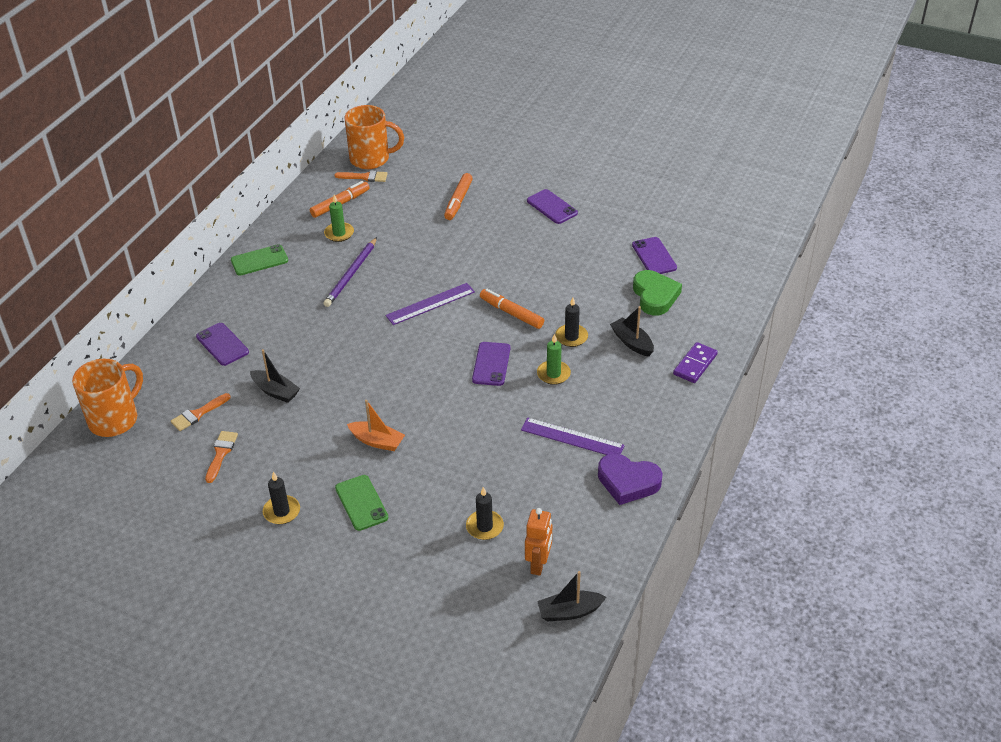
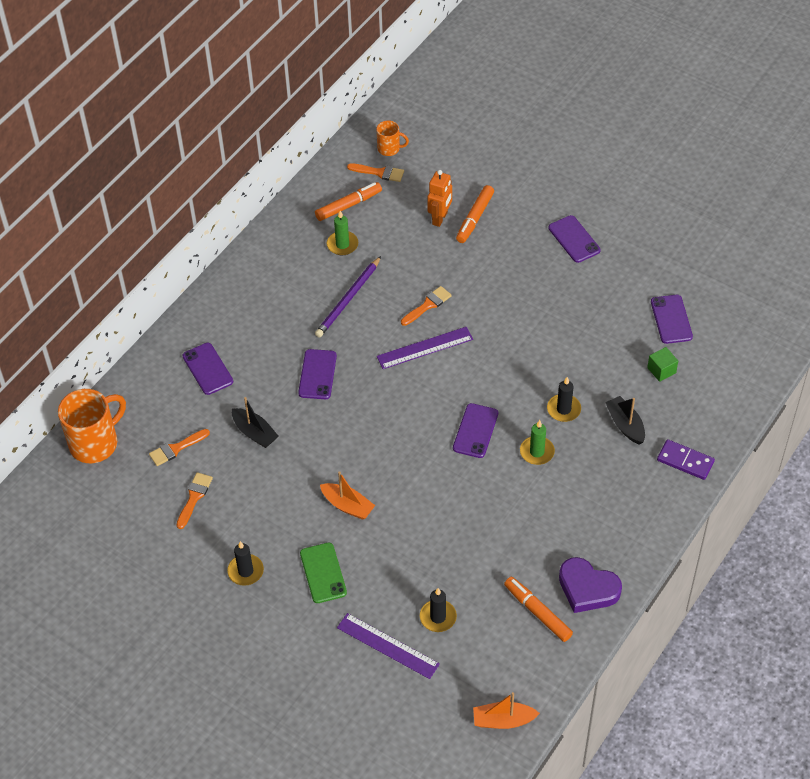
camera: 10 degrees right, 10 degrees up
(259, 260) = (256, 268): green phone -> none
(331, 336) = (317, 374): none -> purple phone
(371, 159) = (389, 149): orange mug -> orange mug, size x0.52
(427, 271) = (427, 305): none -> orange brush
(511, 313) = (507, 371): orange marker -> orange marker (537, 612)
(538, 564) = (483, 666): orange robot -> orange robot (440, 218)
(569, 612) = (503, 720): black boat -> orange boat
(572, 438) = (541, 530): purple ruler -> purple ruler (388, 646)
(655, 296) = (661, 370): green heart -> green cube
(695, 364) = (685, 461): purple domino -> purple domino turned 75 degrees clockwise

